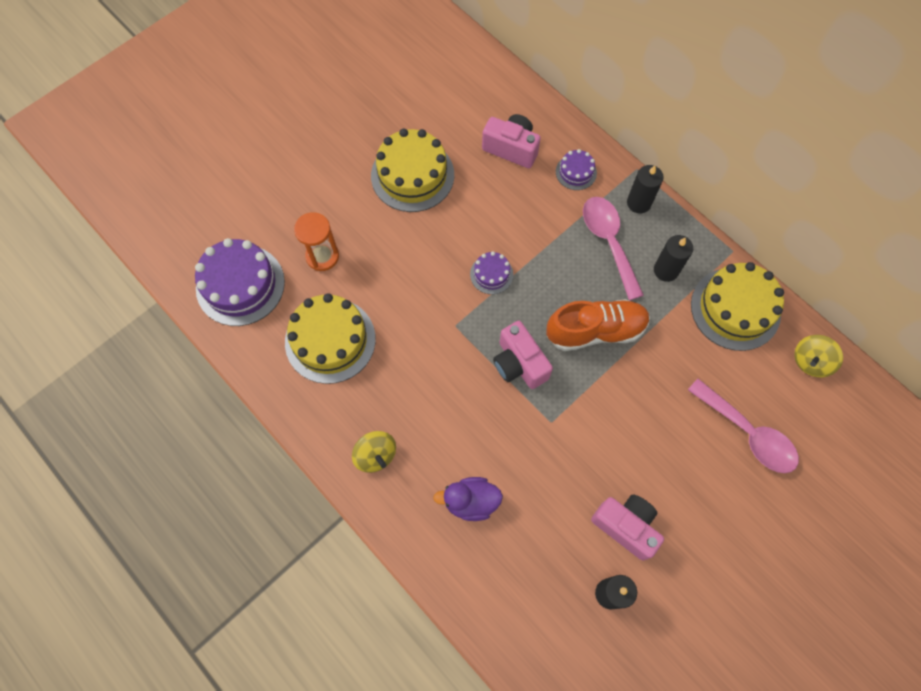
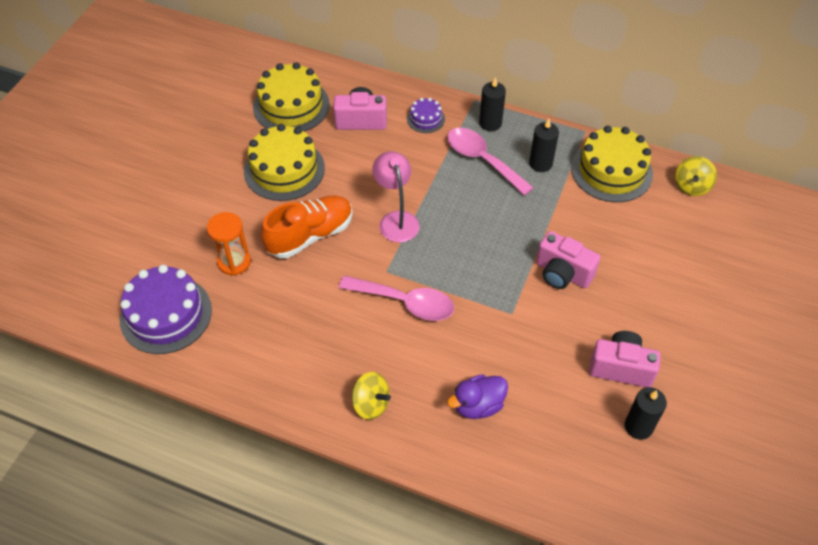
camera: 25 degrees left, 15 degrees down
(330, 340) = (277, 327): yellow cake -> yellow cake (291, 106)
(491, 274) = (396, 220): purple cake -> pink lamp
(519, 364) = (459, 279): pink camera -> pink camera (562, 273)
(595, 331) = (509, 229): orange shoe -> orange shoe (310, 235)
(748, 433) = (675, 257): pink spoon -> pink spoon (405, 302)

